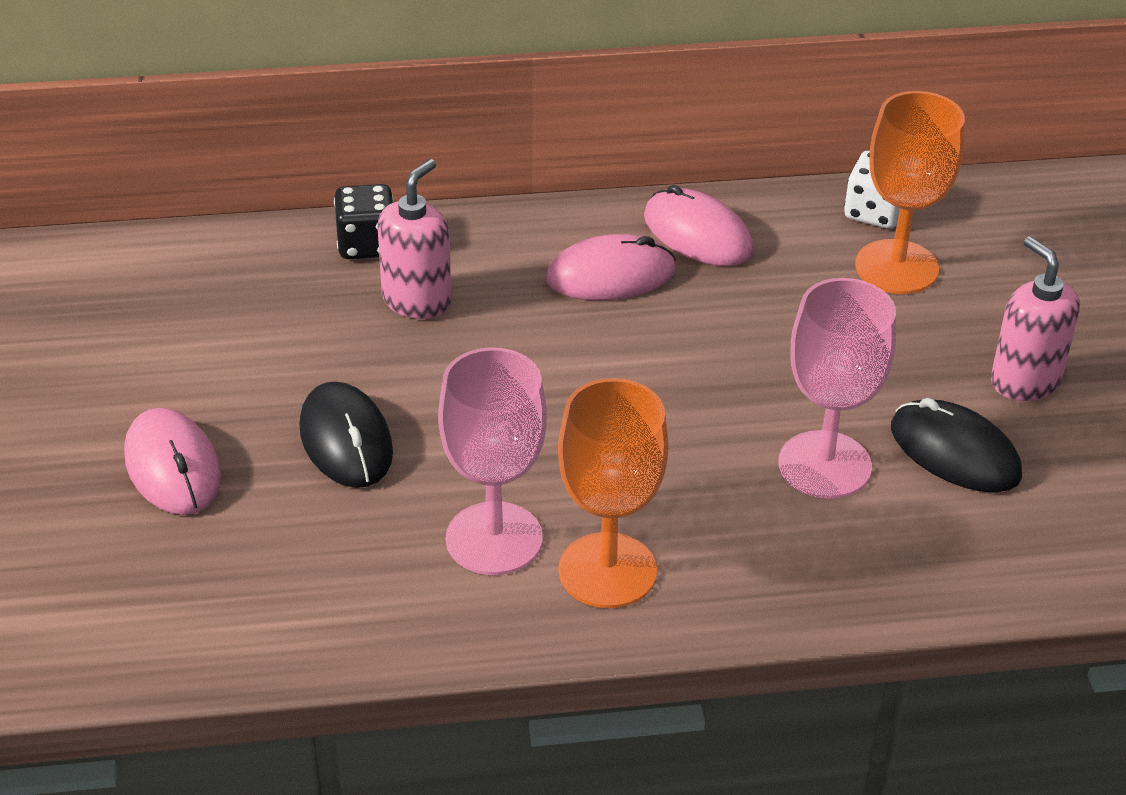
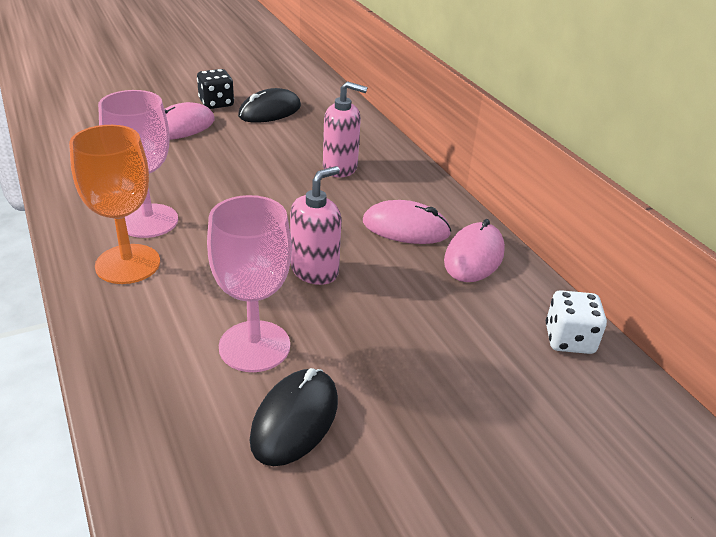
camera: 70 degrees right, 5 degrees down
(346, 440) = (216, 166): black mouse -> black mouse (270, 111)
(366, 245) = (378, 147): black dice -> black dice (216, 103)
(610, 275) = (406, 228): pink mouse -> pink mouse turned 45 degrees counterclockwise
(896, 267) = (508, 359): orange goblet -> none
(1024, 381) = (407, 459): pink soap dispenser -> pink soap dispenser (315, 271)

